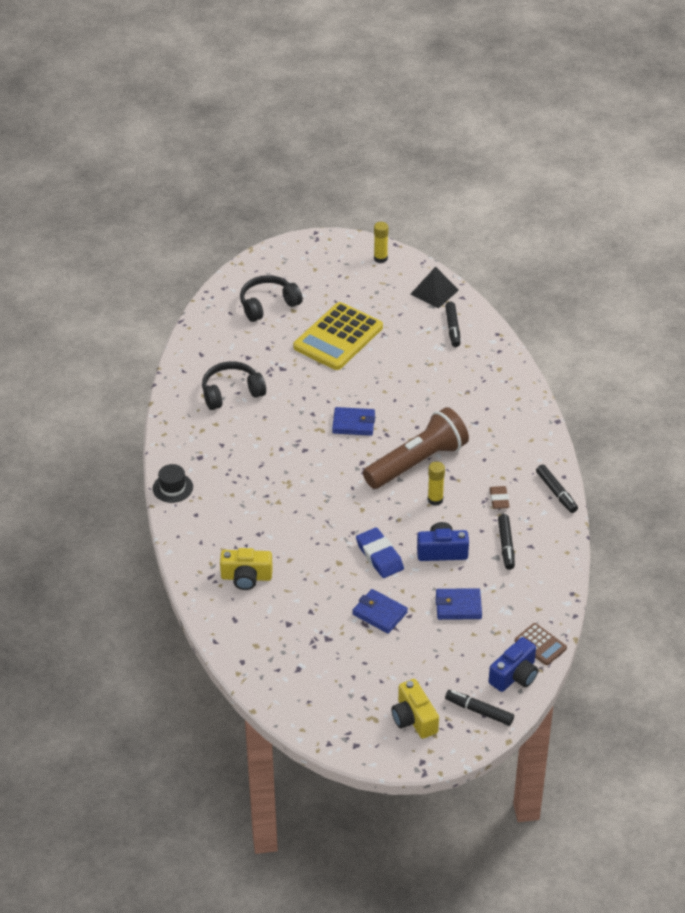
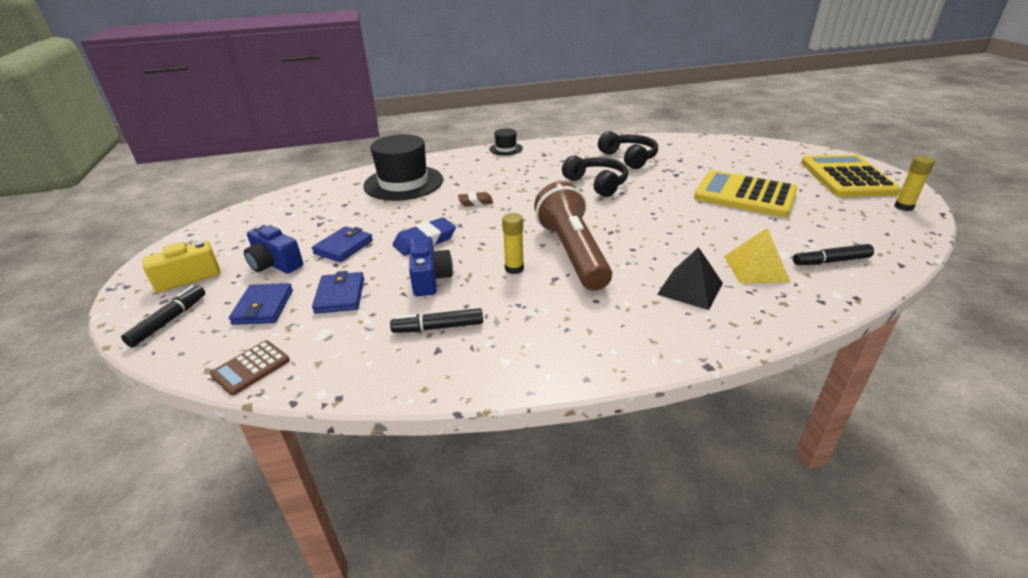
camera: 85 degrees right, 10 degrees down
(246, 577) = (403, 183): yellow camera -> black hat
(268, 305) = (760, 161): black headphones -> black headphones (597, 184)
(319, 265) = (846, 177): none -> yellow calculator
(353, 423) = (618, 213): blue wallet -> blue wallet (263, 307)
(417, 462) = (572, 253): brown flashlight -> brown flashlight turned 150 degrees counterclockwise
(434, 292) = (886, 244): black pyramid -> black pyramid (690, 288)
(456, 368) = (756, 268): none -> yellow pyramid
(499, 499) = (523, 317): brown eraser -> brown eraser (475, 202)
(515, 675) = (208, 347): blue camera -> blue camera (275, 264)
(556, 492) = (548, 371): black marker -> none

